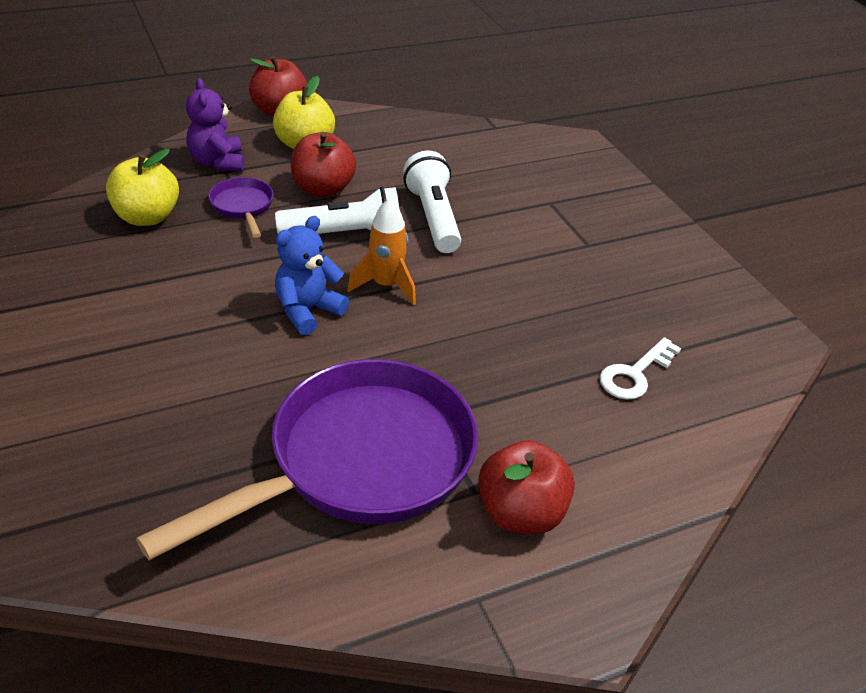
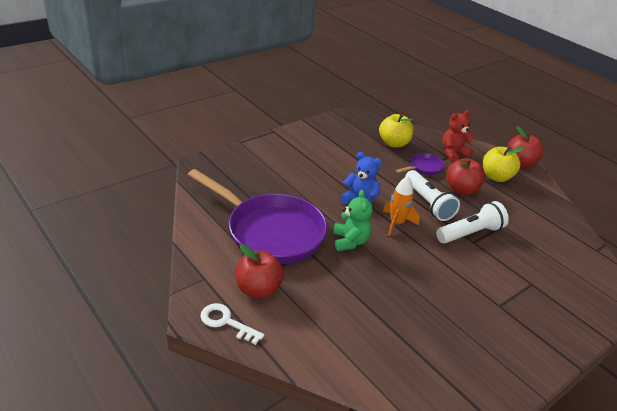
camera: 75 degrees right, 5 degrees down
(217, 162) = (453, 153): purple teddy bear -> red teddy bear
(418, 355) = (350, 241): none -> green teddy bear
(635, 374) = (384, 333): white key -> white key (226, 322)

